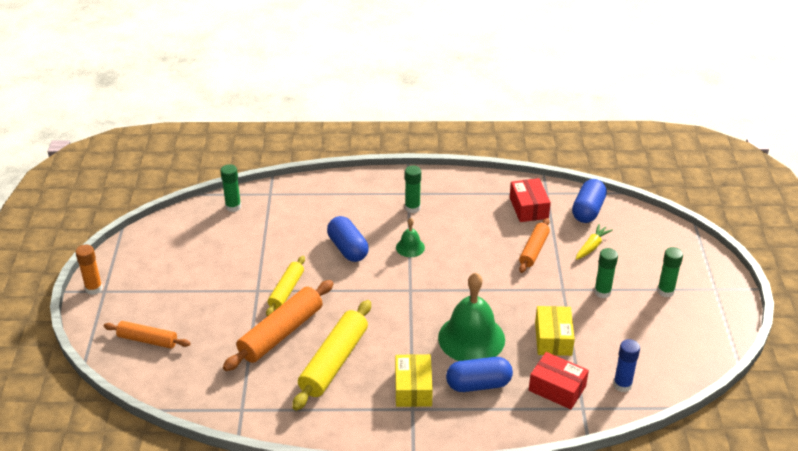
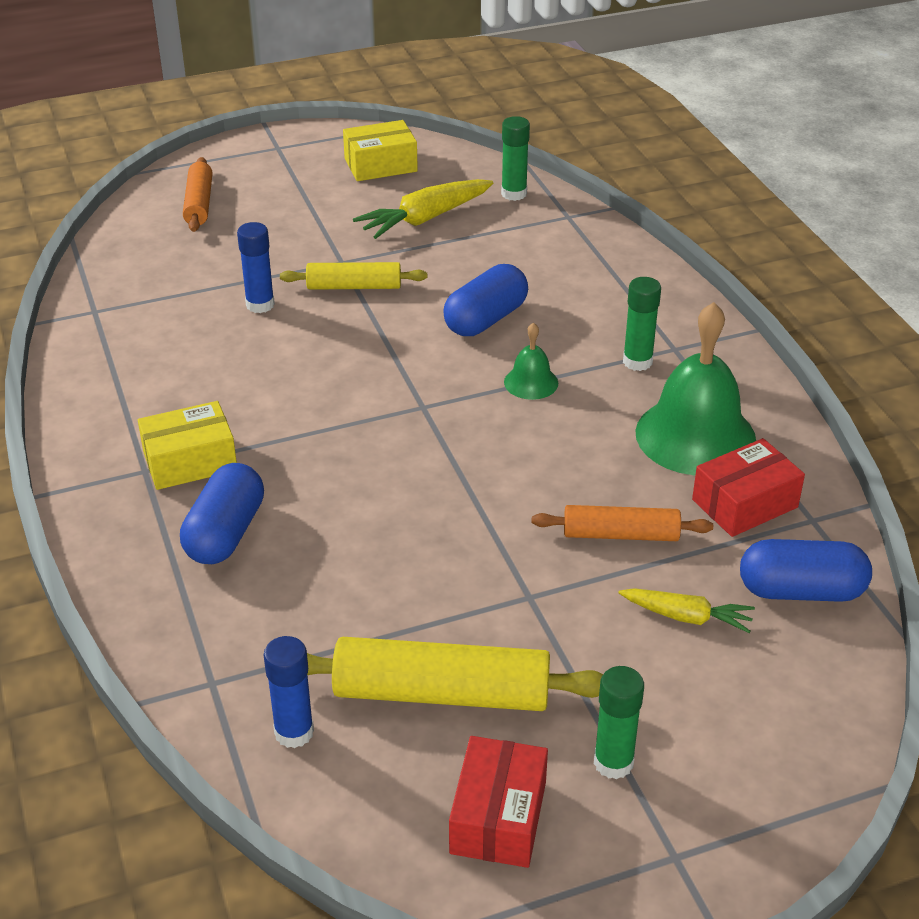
camera: 70 degrees right, 0 degrees up
(94, 288) = (278, 139): orange glue stick -> none
(235, 247) = (424, 219): none -> yellow carrot
(281, 333) = (260, 305): orange rolling pin -> blue glue stick
(334, 362) = (219, 368): yellow rolling pin -> yellow rolling pin (442, 693)
(471, 338) = (336, 502): green bell -> green bell (695, 436)
(478, 384) = (225, 533): blue capsule -> blue capsule turned 45 degrees clockwise
(553, 338) = (381, 607): yellow box -> yellow box (380, 165)
(557, 388) = (250, 637): red box -> red box (498, 817)
(602, 292) = (552, 657): green glue stick -> none

